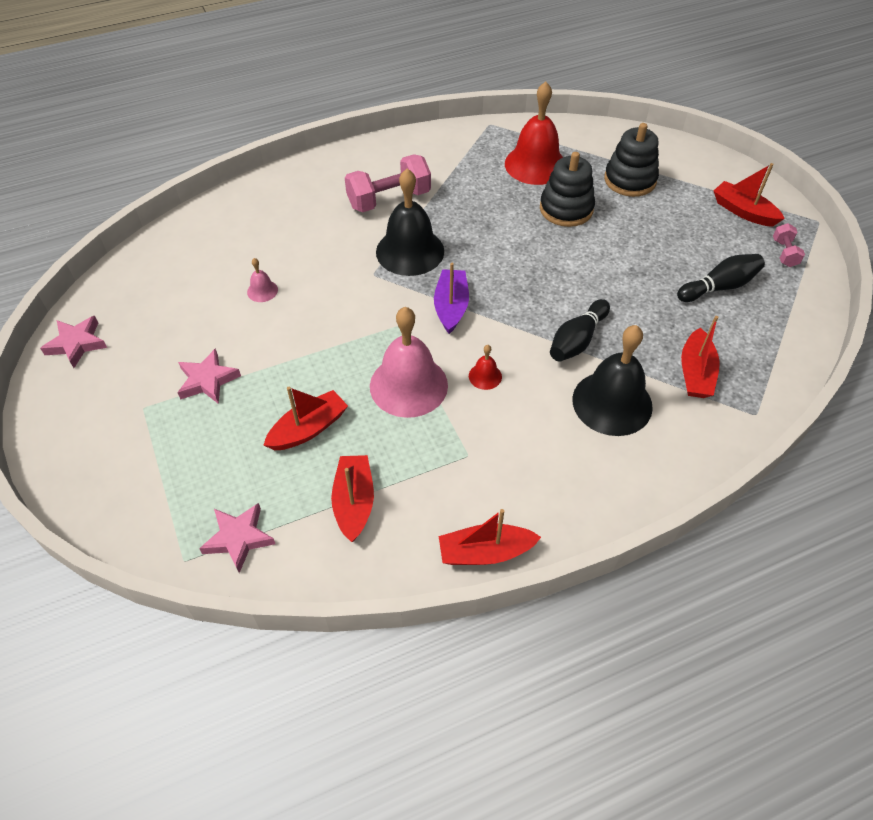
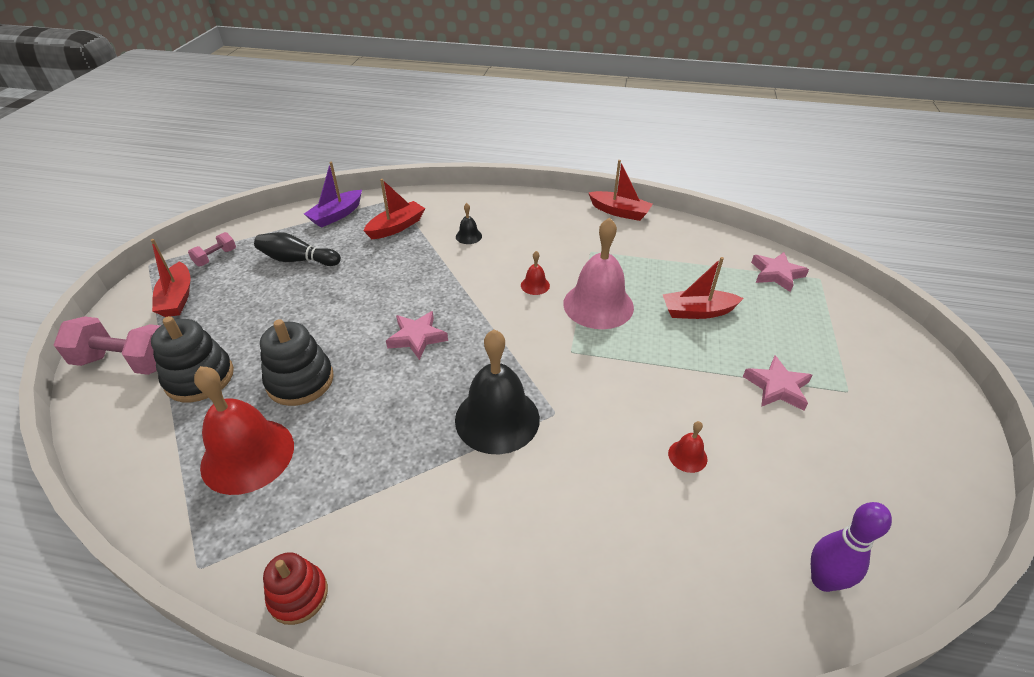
camera: 145 degrees left, 10 degrees down
(77, 344) = (933, 499): pink star -> pink star (417, 337)
(155, 262) = (823, 580): none -> purple bowling pin
(262, 291) = (687, 456): pink bell -> red bell
(354, 502) = (686, 260): red boat -> none
(389, 199) = (458, 506): pink dumbbell -> pink dumbbell (127, 362)
(430, 137) = (298, 595): none -> red stacking toy
(451, 307) = (511, 344): purple boat -> purple boat (336, 215)
(577, 340) = (443, 276): black bowling pin -> none
(612, 403) = (468, 236): black bell -> black bell, size x0.43

